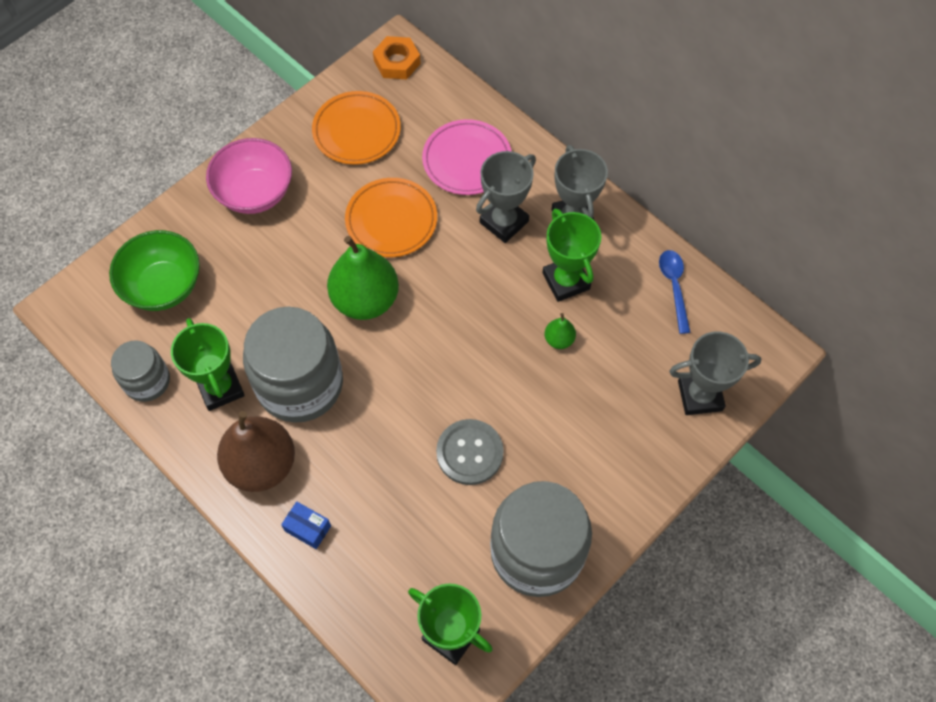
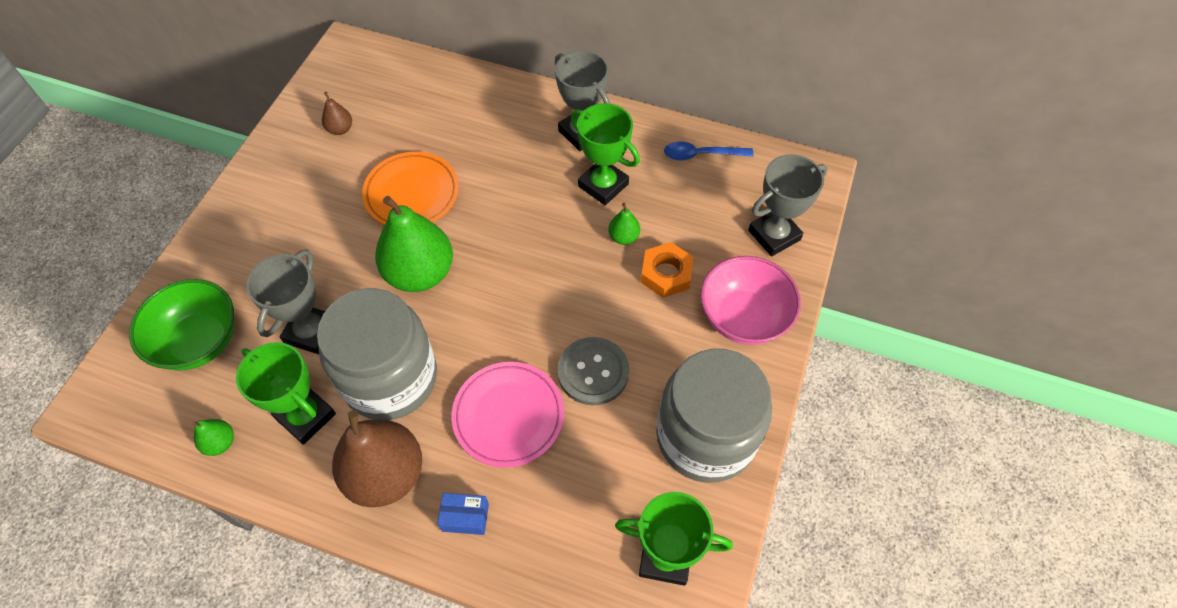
camera: 25 degrees left, 5 degrees down
(147, 381) = (220, 443): grey jar -> green pear
(255, 193) = (261, 218): pink bowl -> pink bowl (743, 317)
(357, 131) = (340, 129): orange plate -> brown pear
(397, 62) = (352, 59): orange nut -> orange nut (666, 274)
(467, 160) = (459, 118): pink plate -> pink plate (508, 416)
(504, 222) = (520, 157): grey trophy -> grey trophy (311, 332)
(674, 287) = (701, 155): blue spoon -> blue spoon turned 60 degrees counterclockwise

